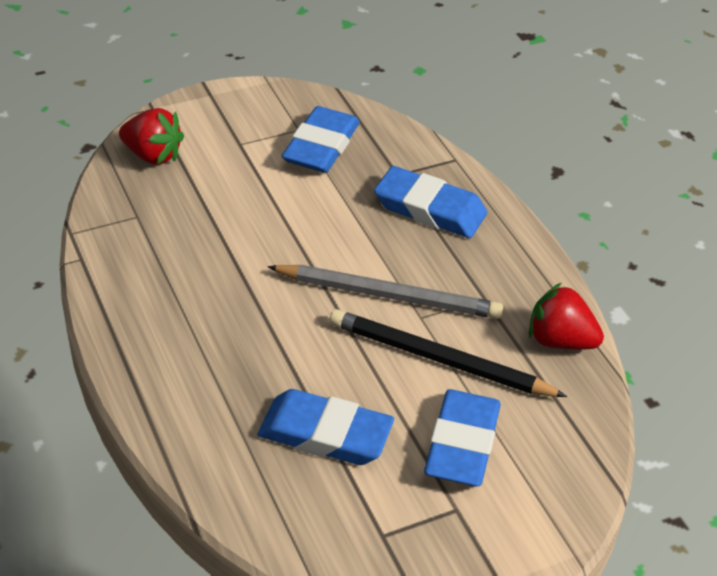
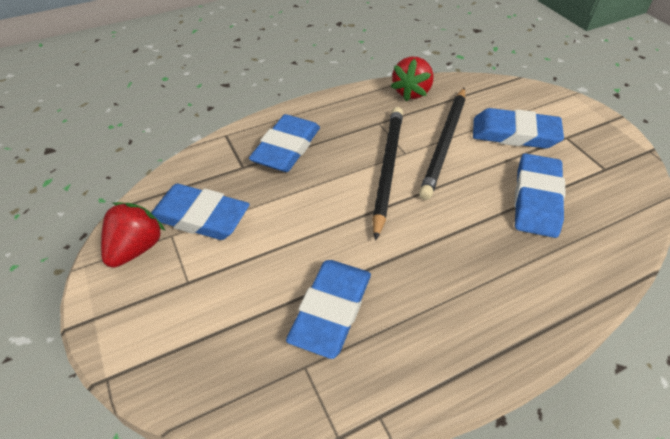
camera: 90 degrees left, 5 degrees up
(153, 155) = (200, 364): red strawberry -> red strawberry (136, 248)
(191, 234) = (331, 310): none -> blue eraser
(389, 295) = (387, 169): grey pencil -> black pencil

